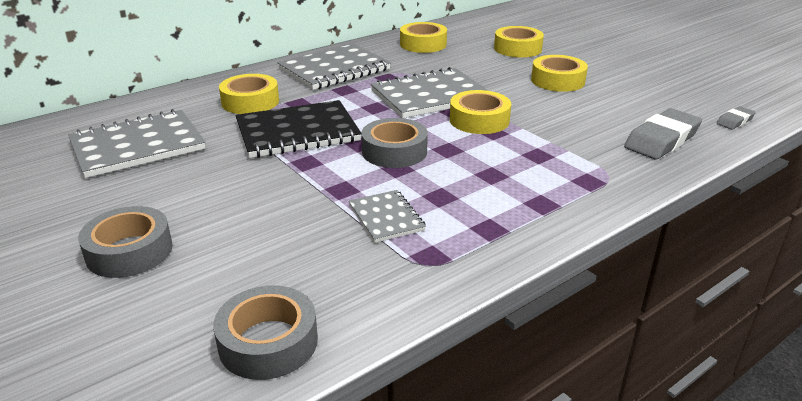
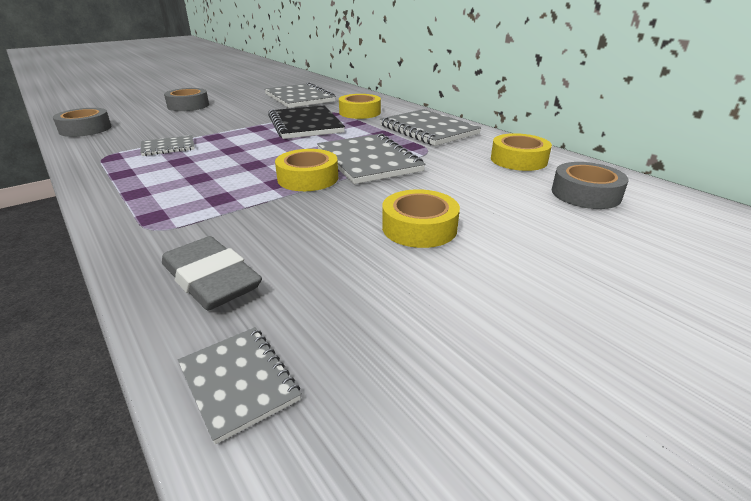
camera: 90 degrees right, 0 degrees up
(394, 151) = (260, 149): grey tape -> grey tape (585, 194)
(517, 48) = (537, 210): yellow tape -> none
(735, 121) = (238, 382): grey eraser -> grey notebook

